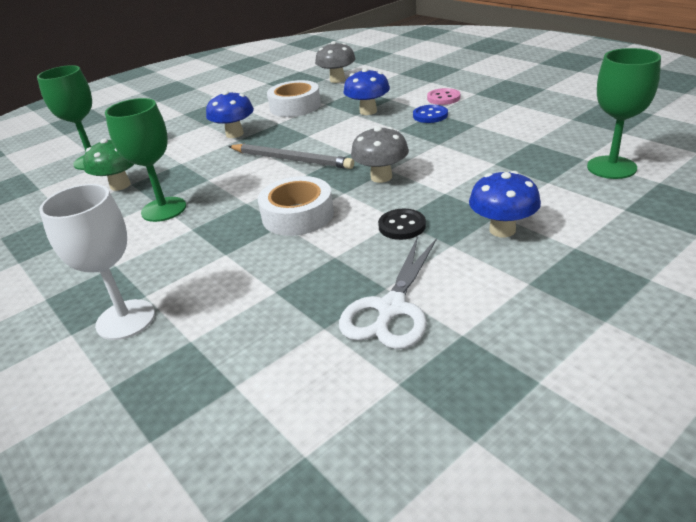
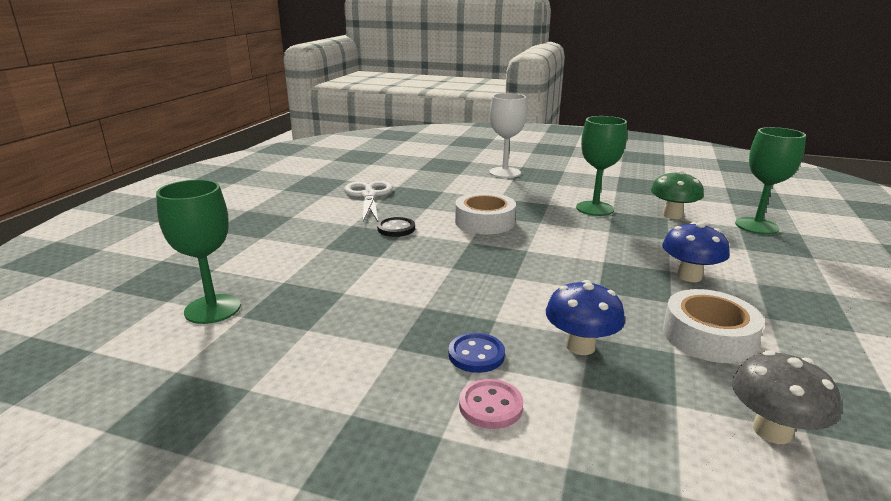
camera: 145 degrees right, 10 degrees down
(291, 159) = (566, 260): grey pencil -> none
(381, 177) = (451, 259): grey mushroom -> none
(502, 230) = (317, 238): blue mushroom -> none

